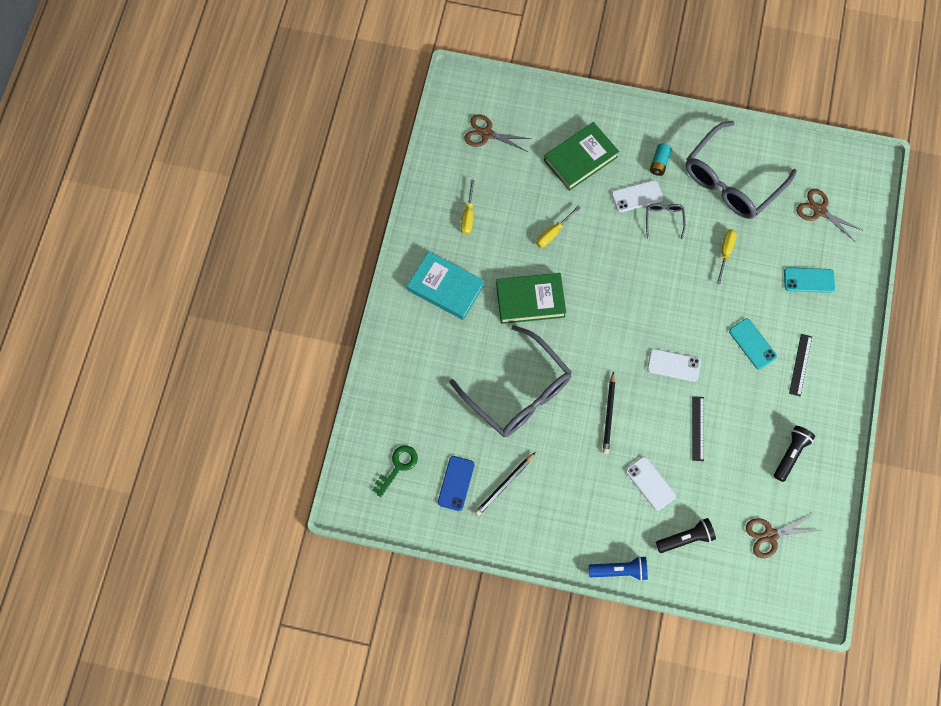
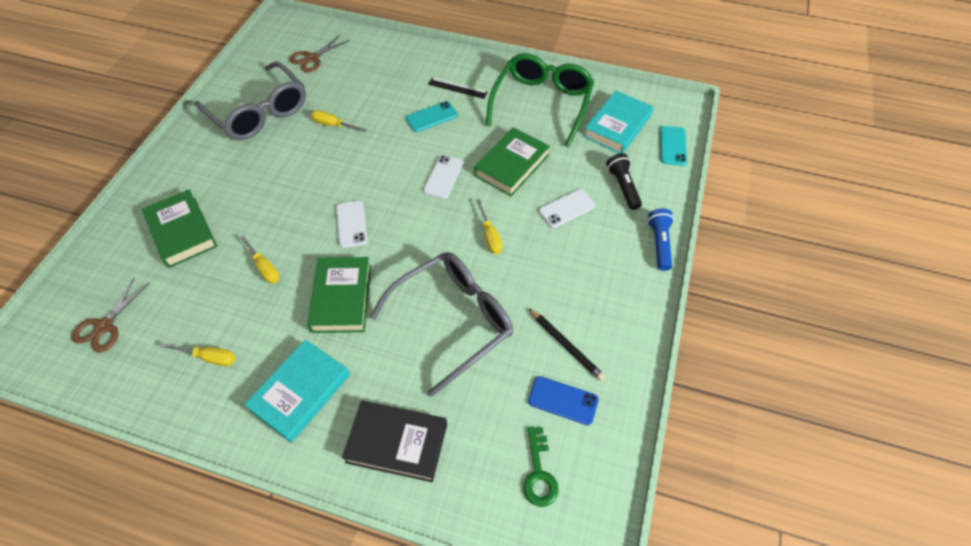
camera: 85 degrees left, 15 degrees down
(398, 467) = (539, 473): green key -> green key turned 135 degrees counterclockwise
(413, 363) = (397, 443): none -> black book
(609, 414) = (490, 236): black pencil -> yellow screwdriver
(637, 196) = (248, 186): white phone -> white phone (351, 224)
(659, 163) = (217, 164): turquoise battery -> none
(664, 220) = (283, 167): grey glasses -> none
(698, 428) = (511, 165): black ruler -> green book
(770, 535) = (617, 126): brown scissors -> turquoise book
(791, 454) = (541, 104): black flashlight -> green glasses
(809, 280) = (377, 73): turquoise phone -> turquoise phone (672, 146)

